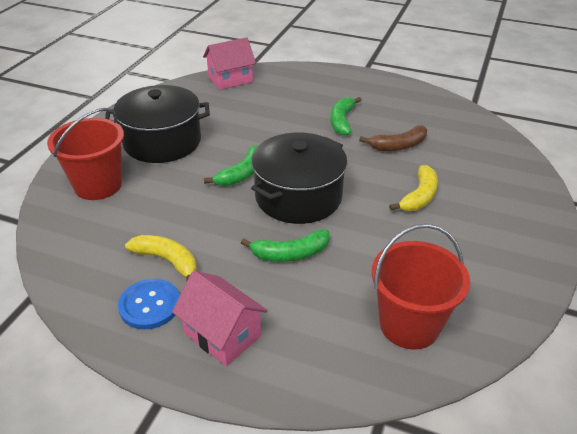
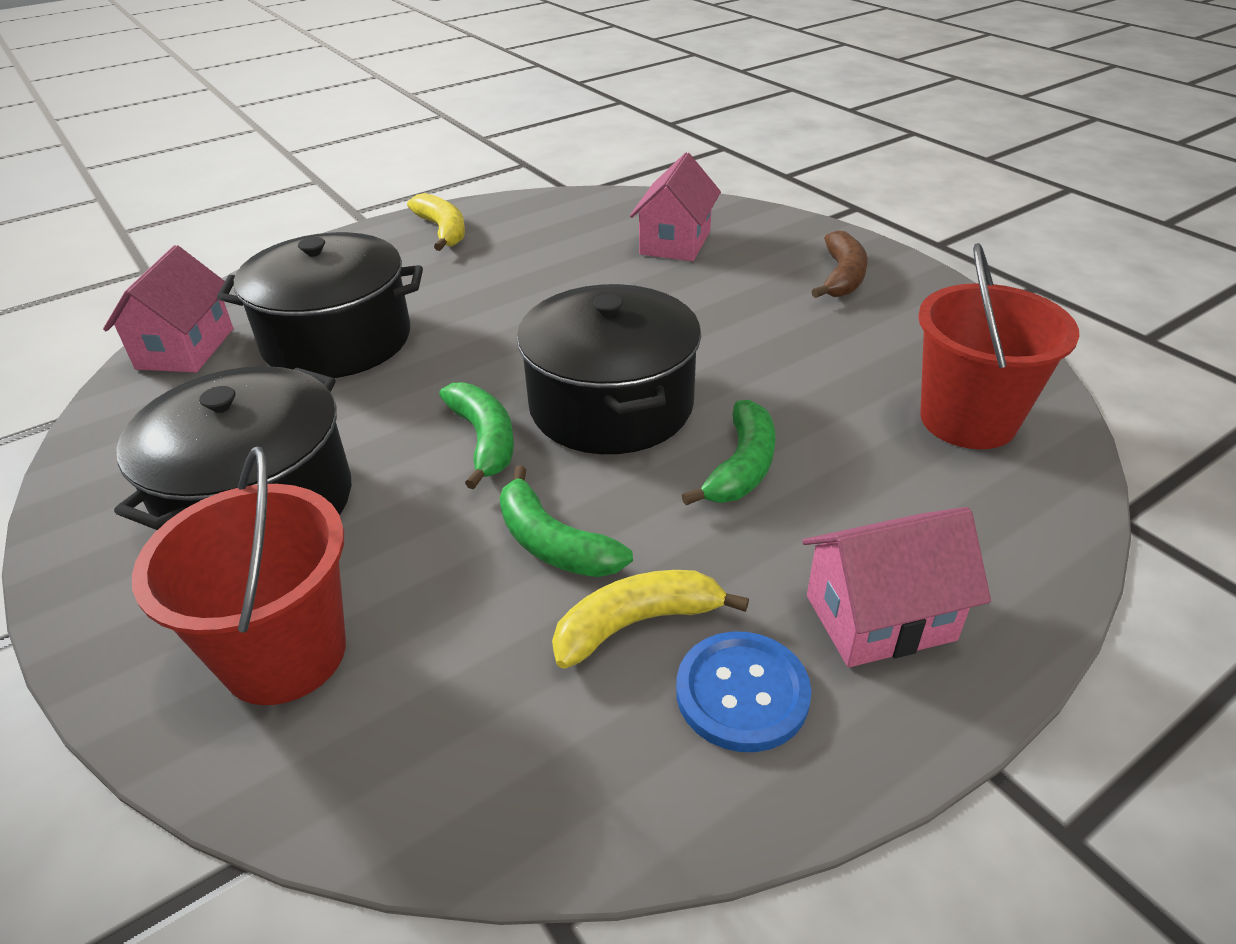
camera: 55 degrees left, 0 degrees up
(270, 107) = (337, 340): none -> black pot
(342, 121) = (472, 292): green banana -> green banana (553, 543)
(398, 146) = (592, 274): brown banana -> brown banana (842, 277)
(419, 196) = (720, 305): yellow banana -> yellow banana (443, 230)
(462, 158) = (675, 242): none -> pink house

